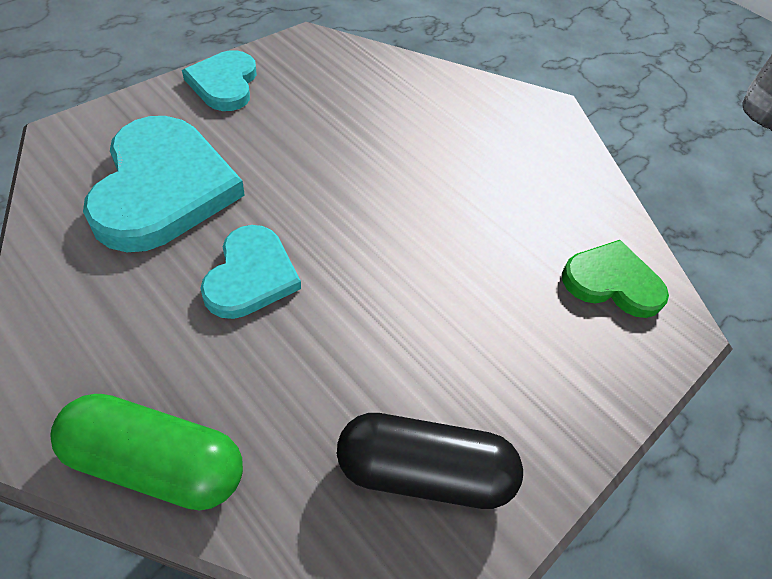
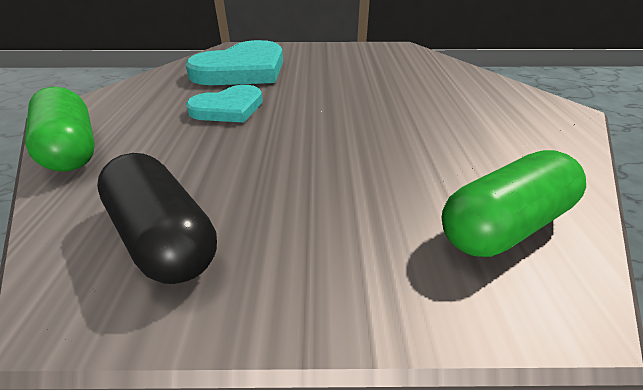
camera: 50 degrees right, 15 degrees down
(224, 83) = (328, 49): turquoise heart -> none
(612, 282) = (503, 225): green heart -> green capsule

